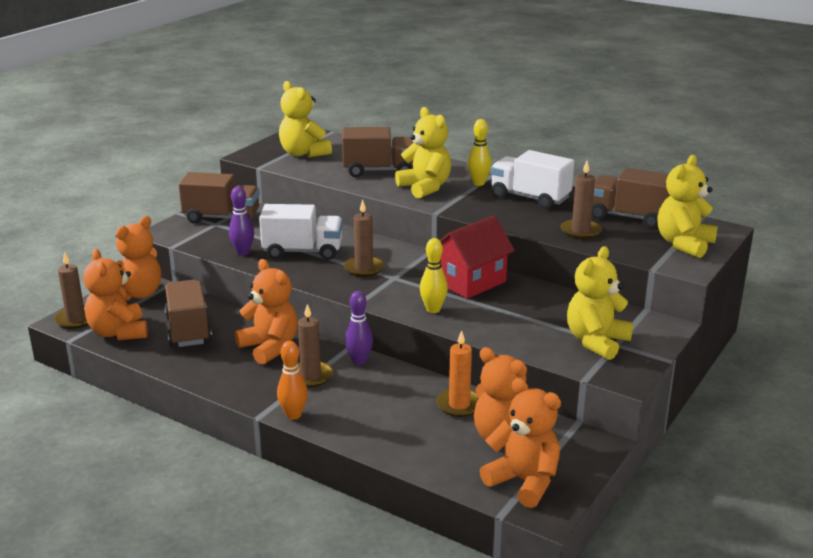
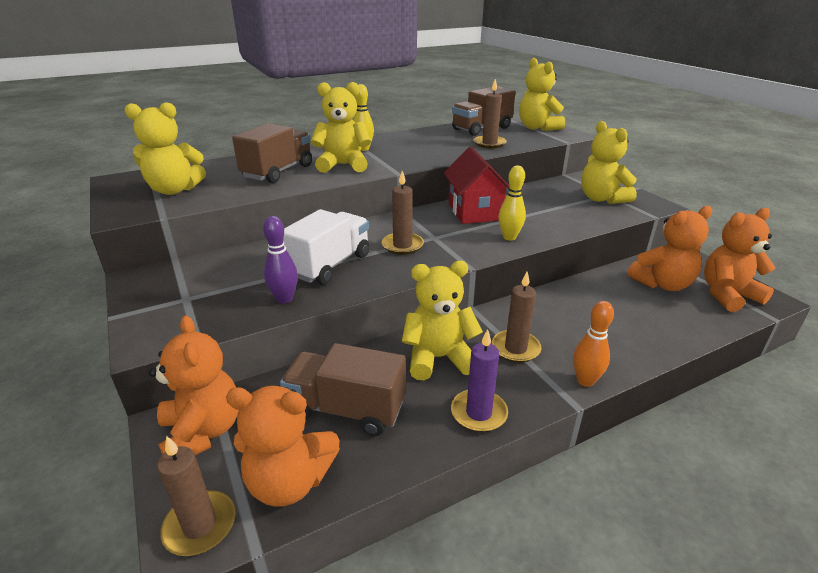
camera: 60 degrees left, 5 degrees up
(220, 378) = (478, 413): none -> purple candle
(222, 218) = (178, 290): brown truck -> none
(270, 347) = (438, 358): orange teddy bear -> yellow teddy bear
(359, 361) = (505, 313): purple bowling pin -> none
(459, 405) = (606, 288): orange candle -> none
(529, 198) = (414, 142): white truck -> none

